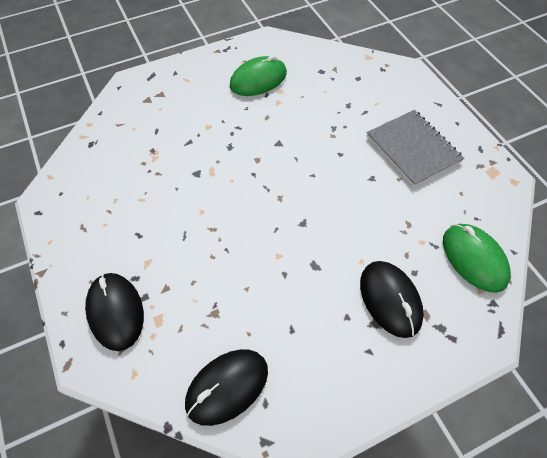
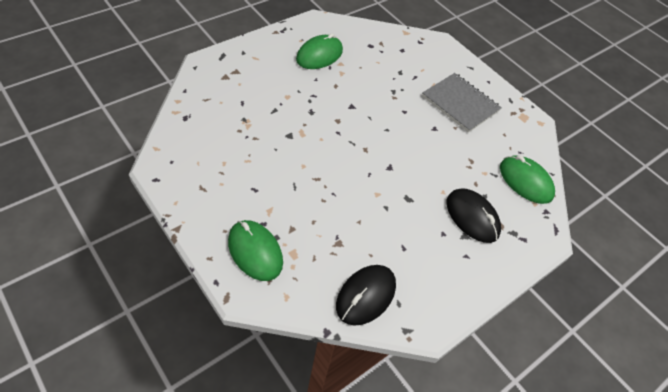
camera: 20 degrees left, 5 degrees down
(115, 312) = (255, 252): black mouse -> green mouse

